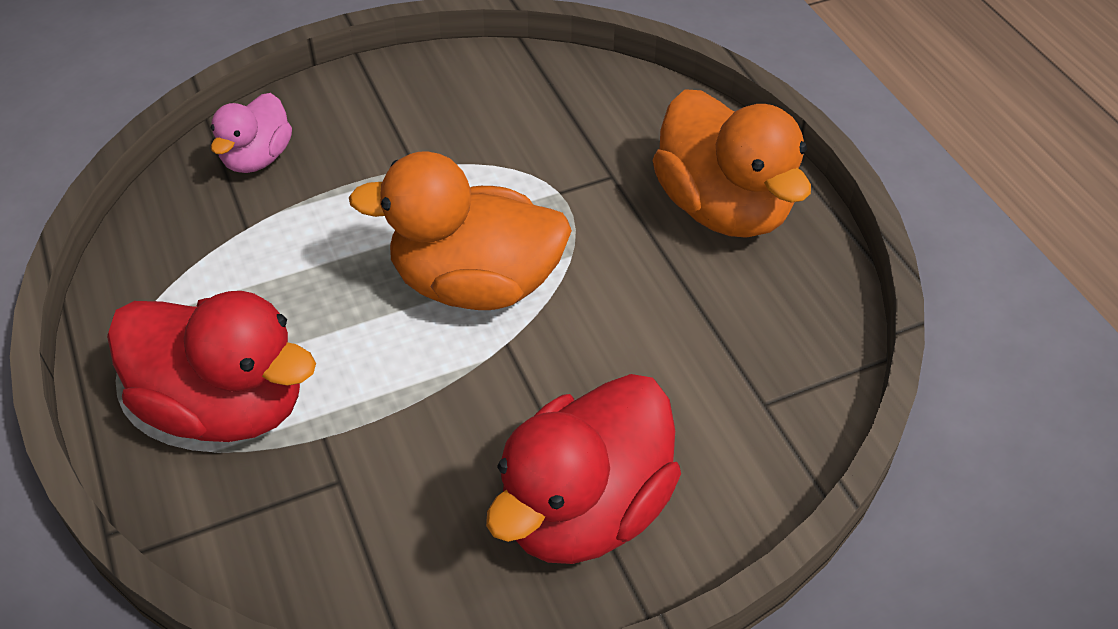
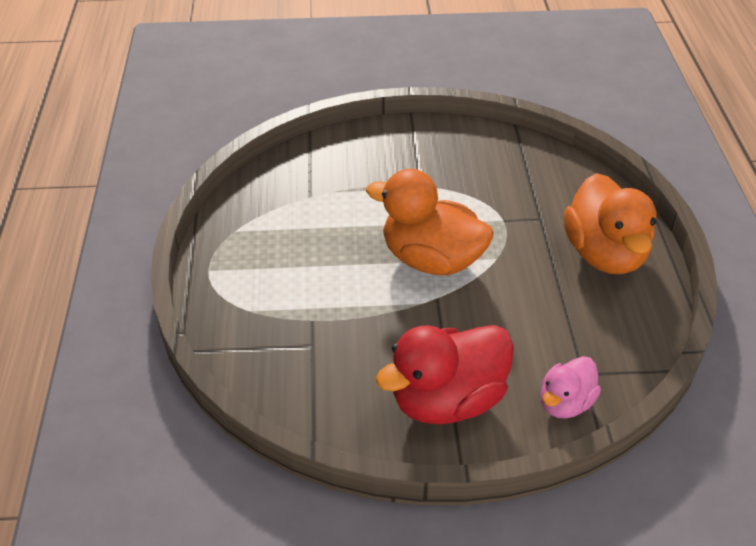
camera: 20 degrees right, 5 degrees down
(225, 406) = (264, 289): red duck -> none
(257, 158) = (330, 159): pink duck -> pink duck (565, 403)

